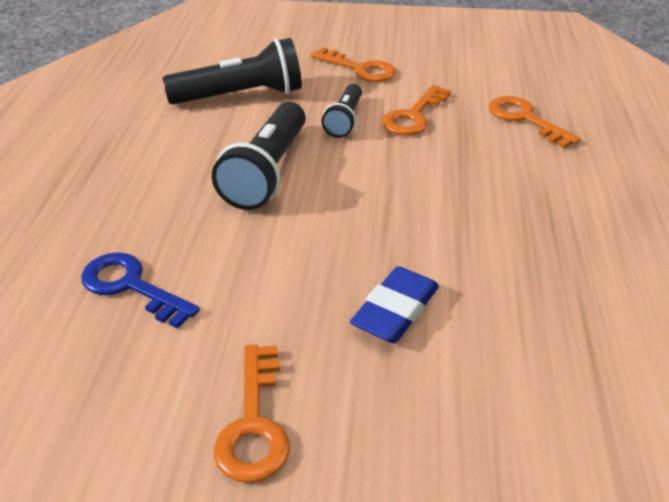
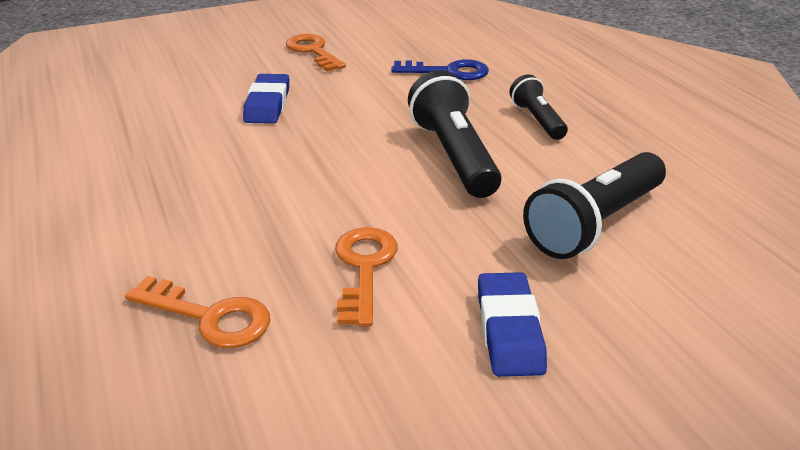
camera: 150 degrees right, 5 degrees down
(344, 120) = (441, 233): black flashlight -> black flashlight (537, 120)
(360, 69) = (509, 330): orange key -> blue eraser

